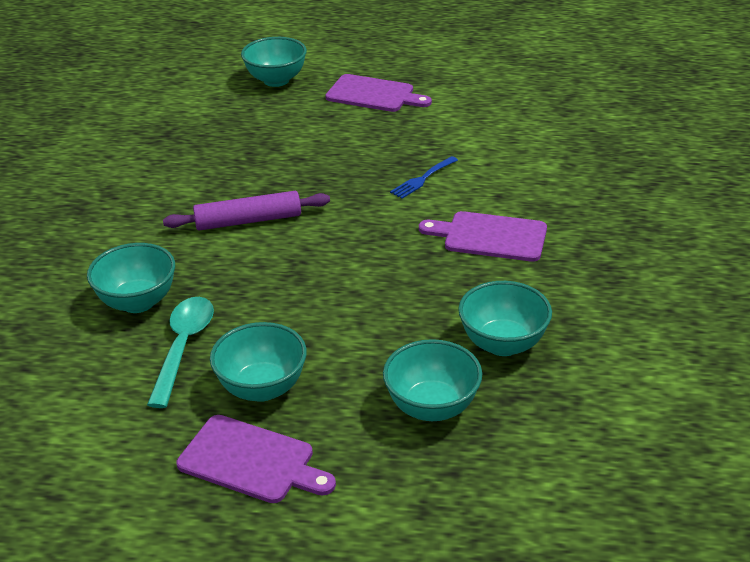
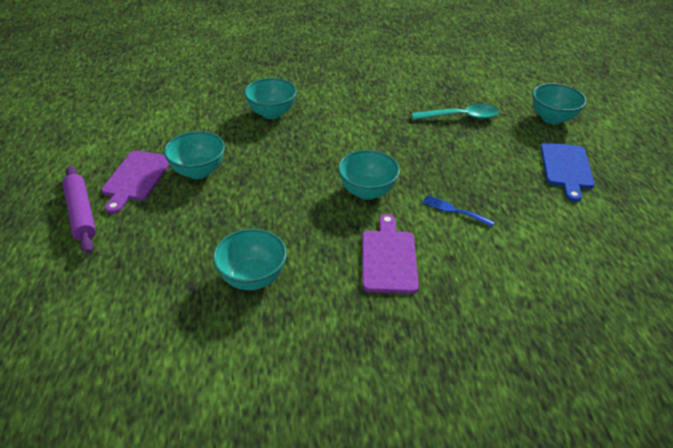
camera: 75 degrees right, 5 degrees up
(183, 347) = (232, 136): turquoise spoon -> turquoise spoon (460, 117)
(248, 221) = (365, 137): purple rolling pin -> purple rolling pin (81, 214)
(373, 95) = (566, 168): purple cutting board -> blue cutting board
(432, 407) = (181, 247): turquoise bowl -> turquoise bowl (367, 191)

